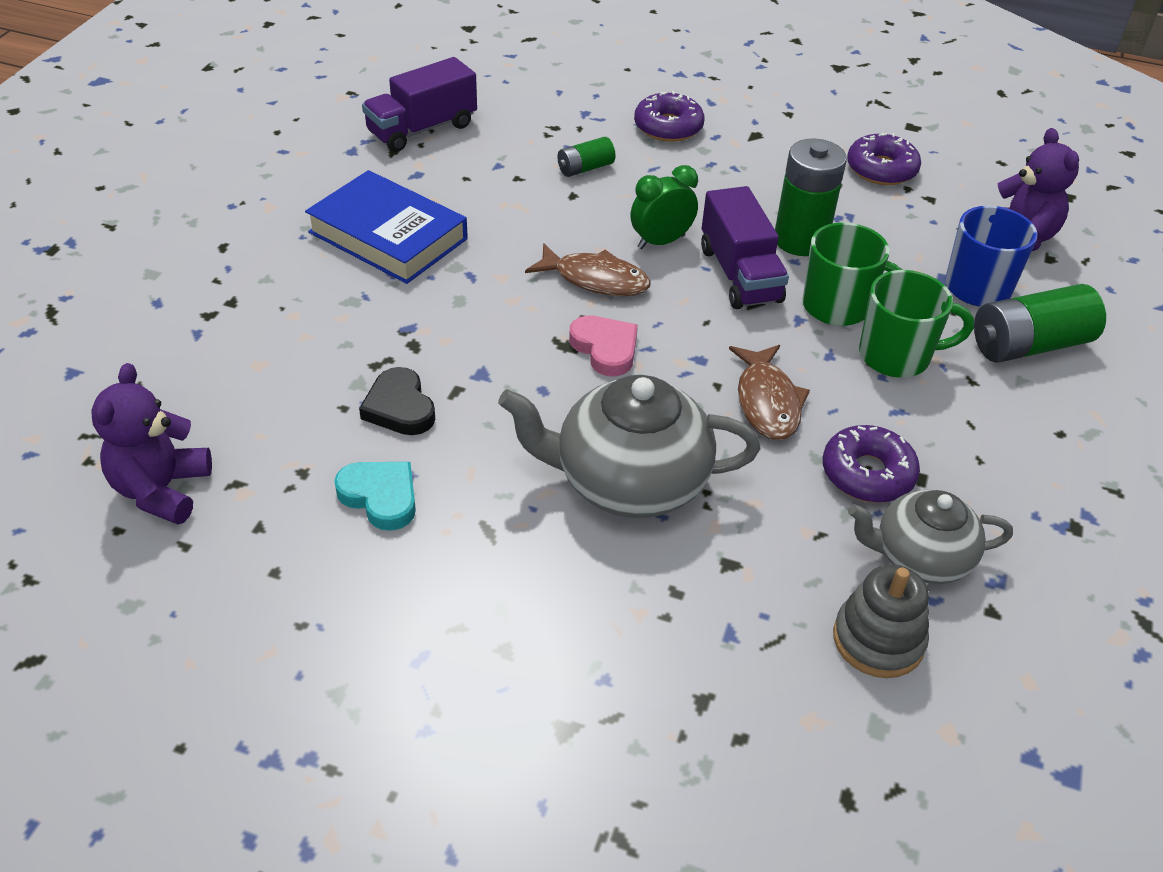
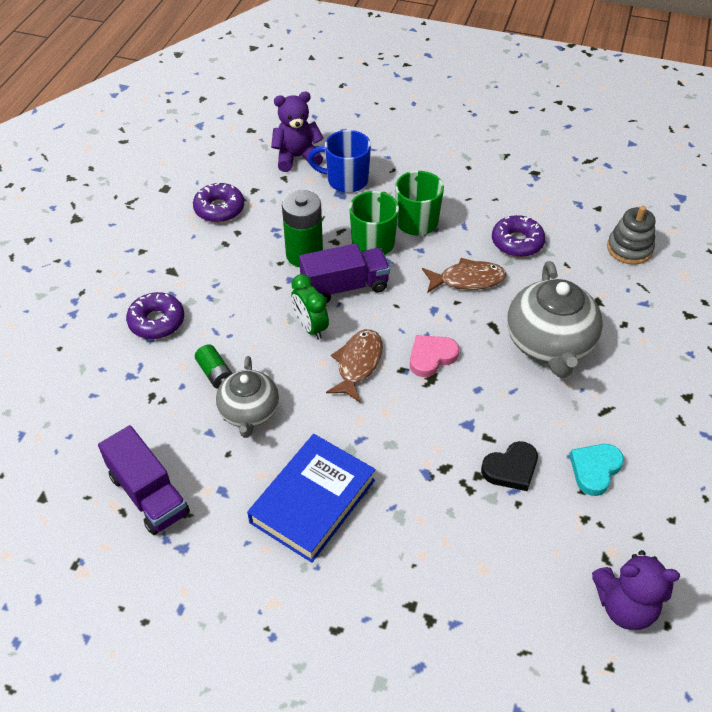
camera: 90 degrees left, 5 degrees up
(920, 558) = (571, 228): grey teapot -> grey teapot (249, 412)
(1029, 345) = (398, 168): green battery -> none

